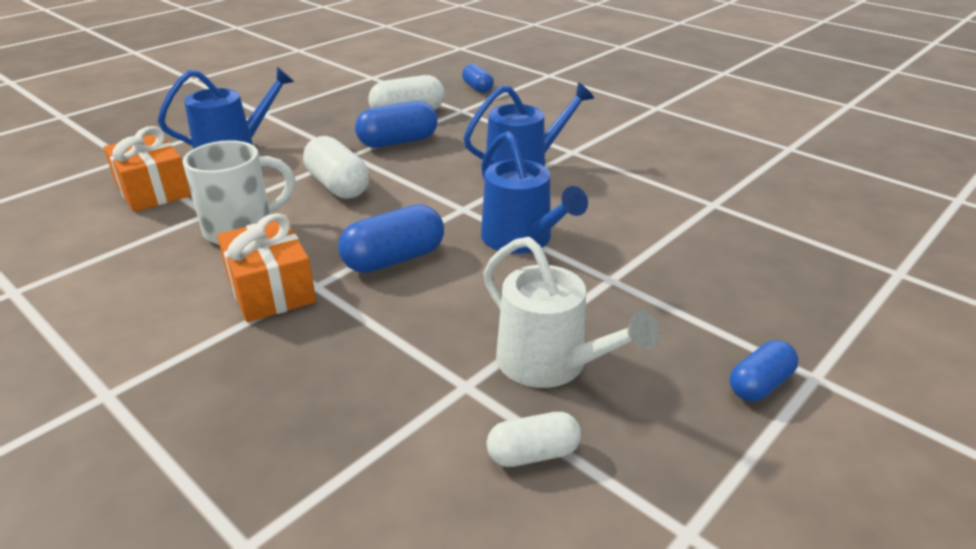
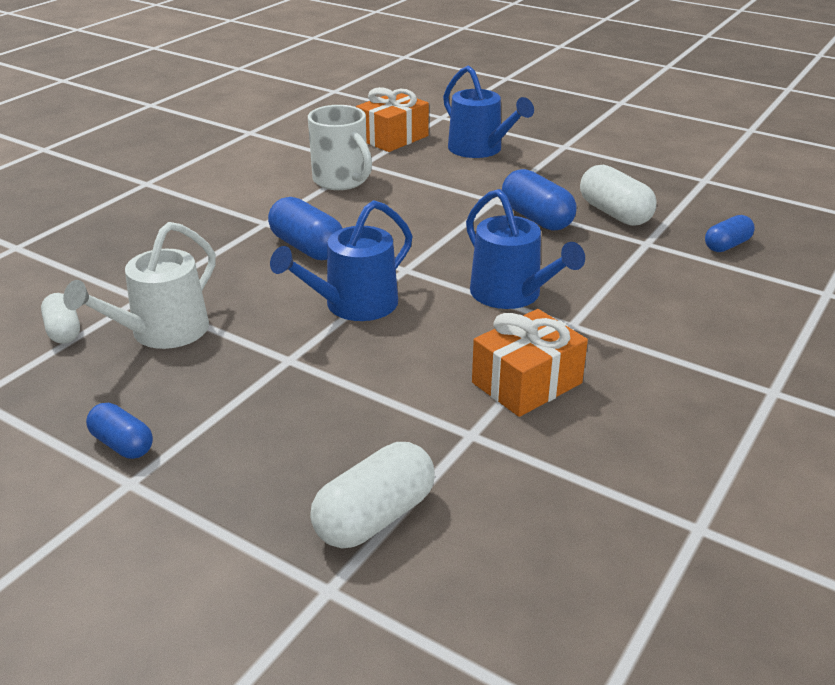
camera: 80 degrees right, 0 degrees up
(270, 290) = (258, 207): orange gift -> orange gift (526, 383)
(338, 186) = (428, 204): white capsule -> white capsule (375, 517)

